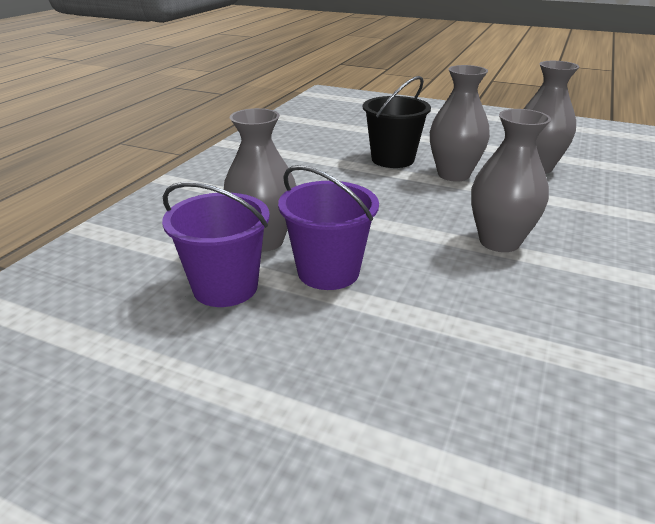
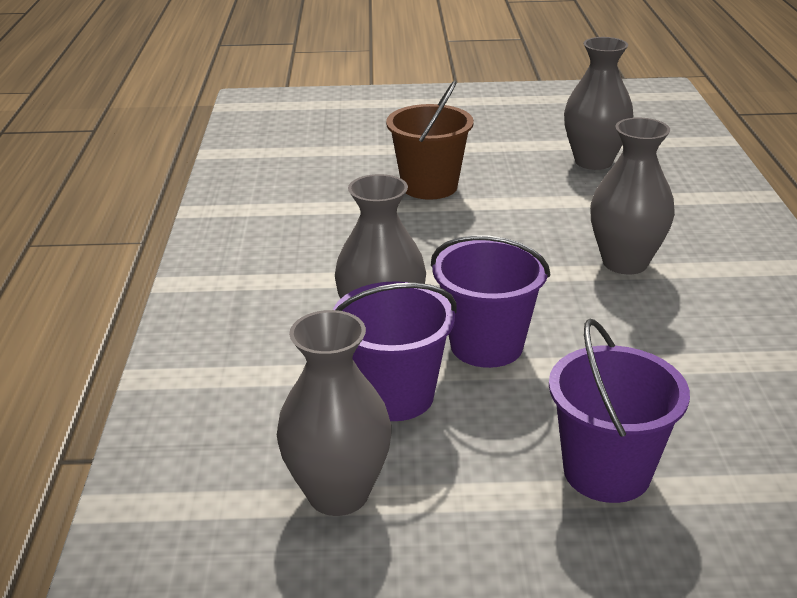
camera: 25 degrees left, 0 degrees up
(328, 403) = (606, 472): none -> purple bucket
(392, 159) = (429, 186): black bucket -> brown bucket
(453, 175) = (515, 191): grey vase -> grey vase (338, 494)

